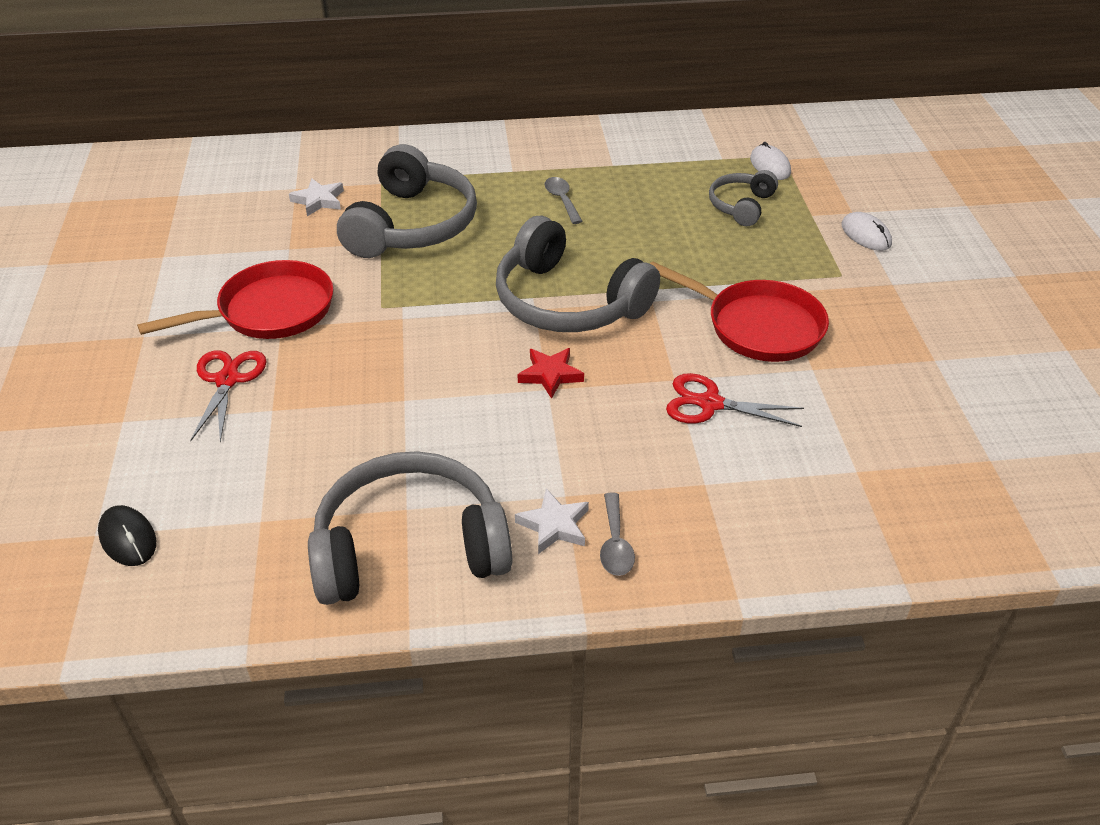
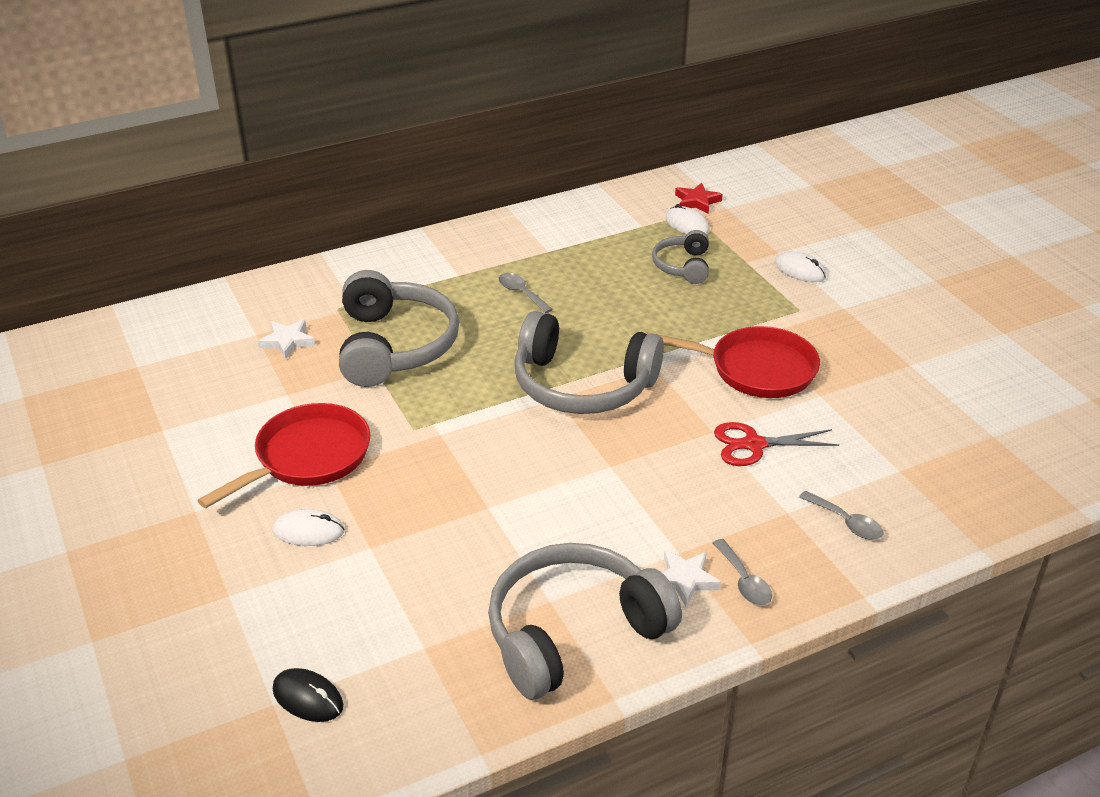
camera: 20 degrees left, 5 degrees down
(227, 380) = (308, 531): red scissors -> white mouse
(550, 375) = (605, 453): red star -> red star (697, 202)
(764, 512) = (846, 522): none -> grey spoon

